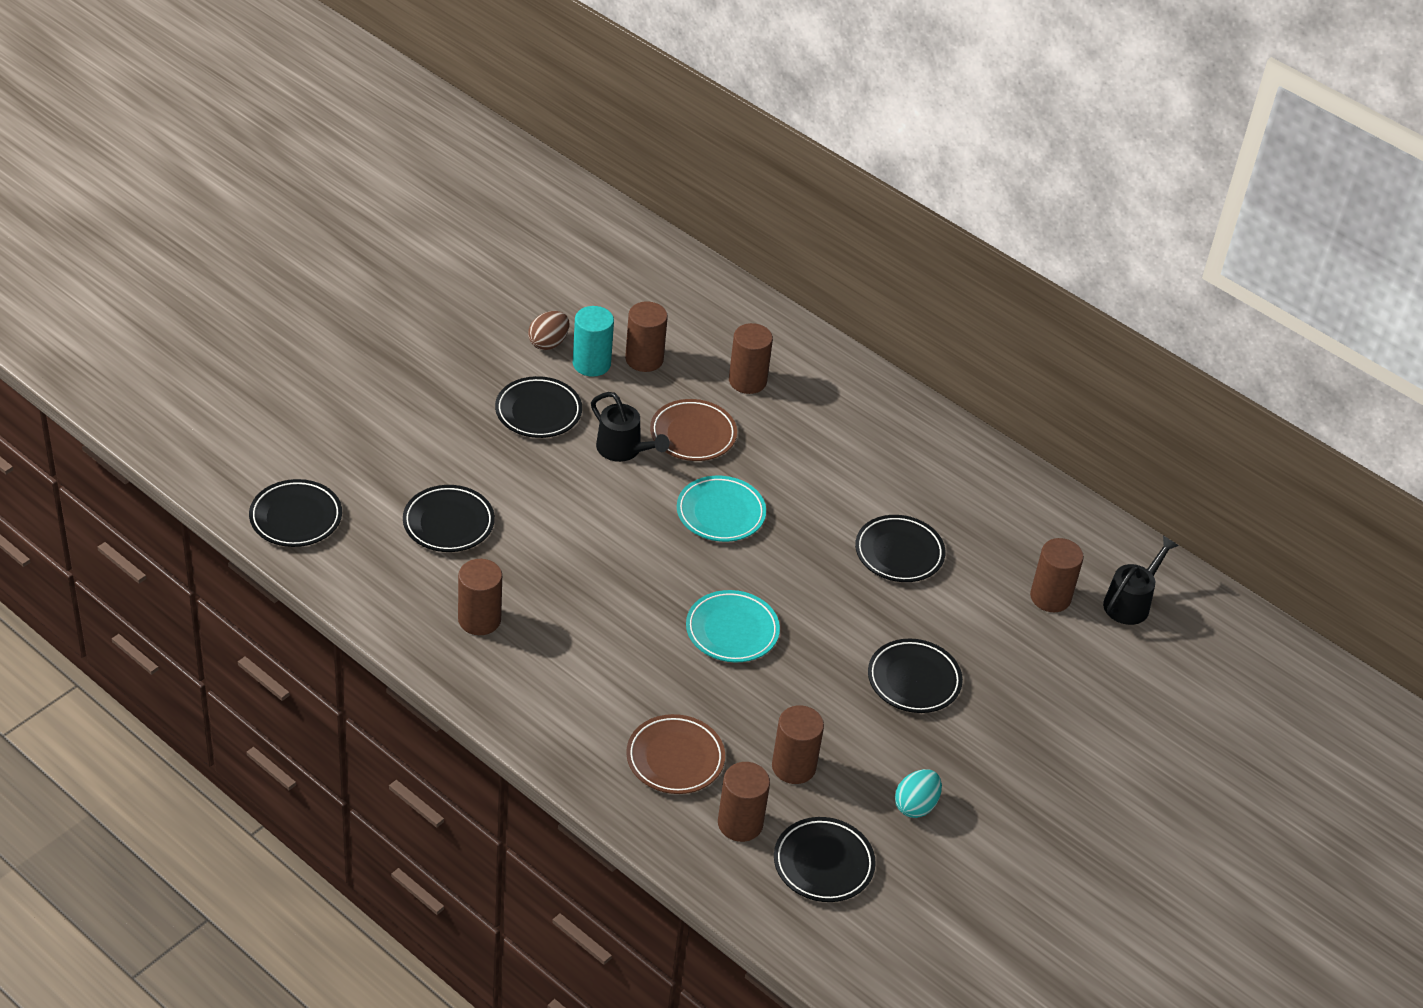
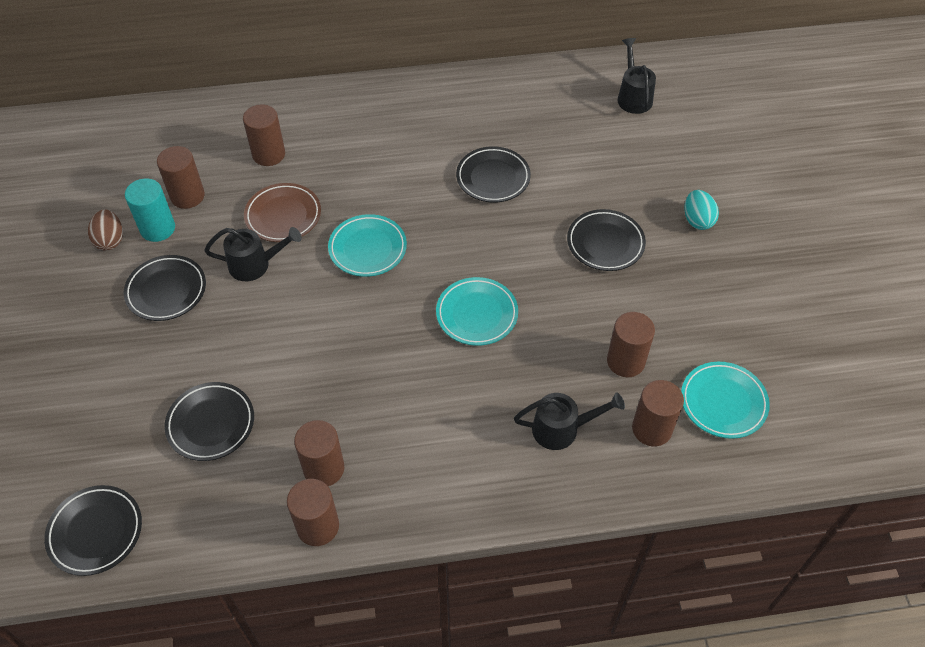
camera: 45 degrees left, 10 degrees up
(675, 758) = (562, 429): brown plate -> black watering can
(823, 863) = (723, 402): black plate -> turquoise plate
(915, 805) = (711, 315): turquoise egg -> turquoise egg (697, 220)
(1050, 597) = (596, 130): brown cylinder -> brown cylinder (318, 526)

